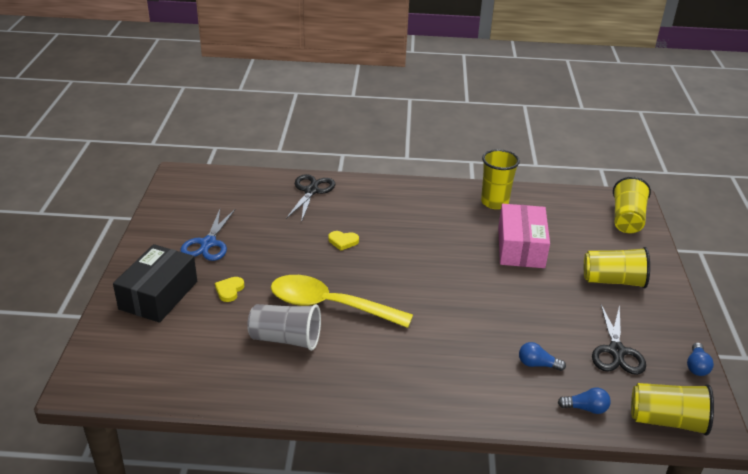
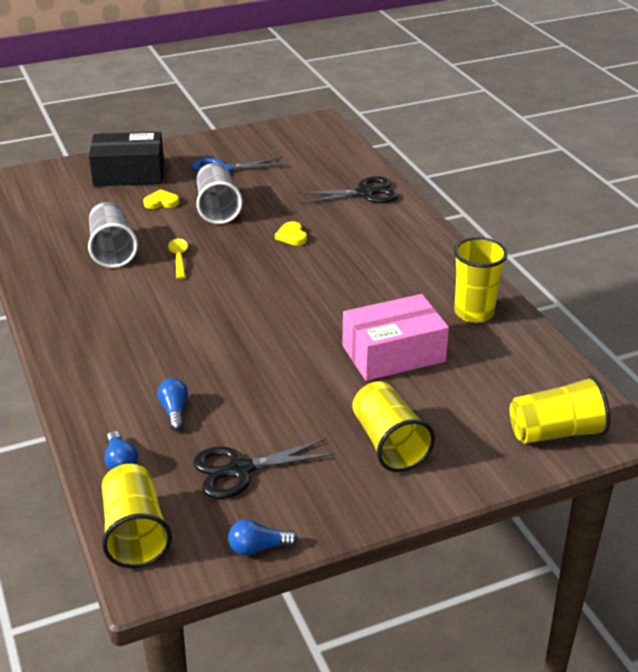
camera: 65 degrees right, 0 degrees up
(268, 264) = (217, 208): none -> grey cup
(329, 305) = (179, 258): yellow spoon -> yellow spoon, size x0.41

